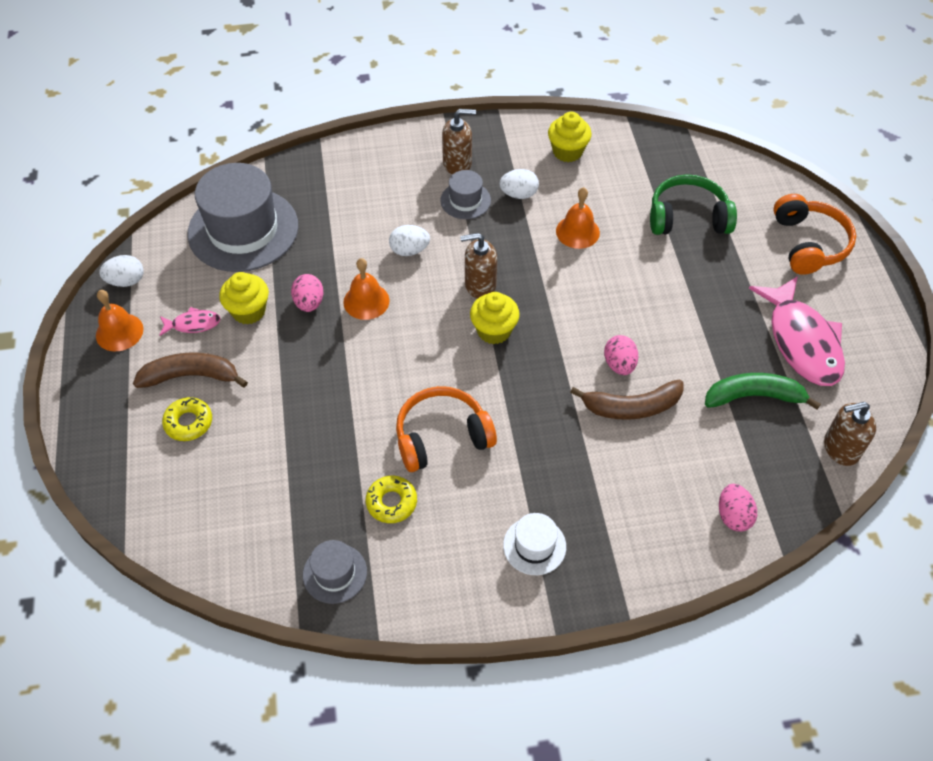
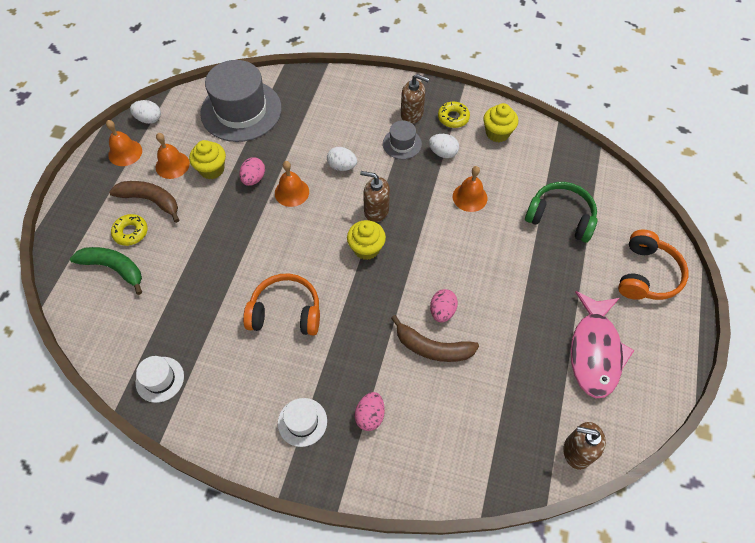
camera: 25 degrees right, 5 degrees up
(193, 324) = (172, 165): pink fish -> orange bell
(335, 573) = (160, 379): grey hat -> white hat
(391, 502) = (225, 345): yellow donut -> yellow donut (453, 118)
(733, 516) = (460, 467): pink egg -> pink egg (370, 416)
(754, 396) = (531, 379): green banana -> green banana (114, 268)

